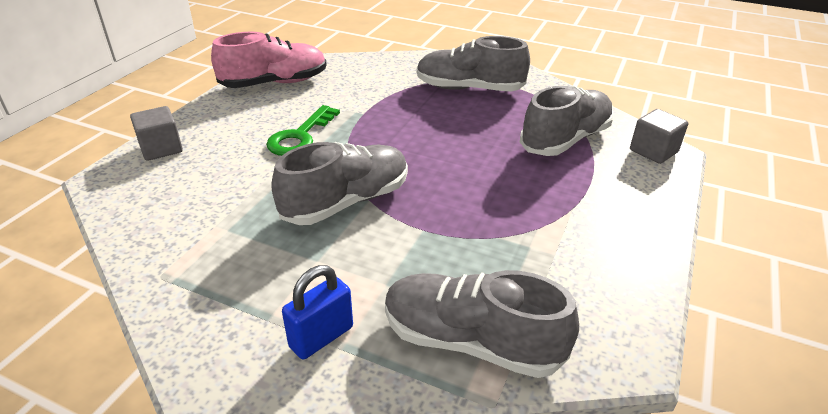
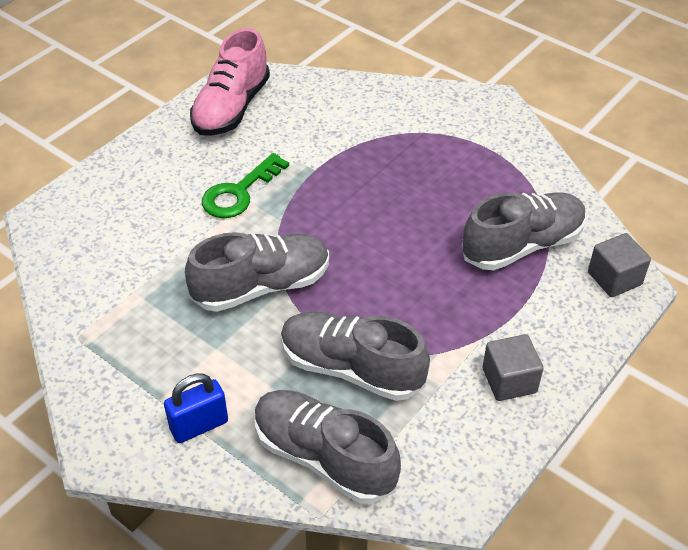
camera: 15 degrees right, 10 degrees up
(161, 148) = (99, 185): grey cube -> grey cube (509, 380)
(274, 83) = (231, 108): pink shoe -> pink shoe turned 120 degrees clockwise
(469, 89) = (446, 150): grey shoe -> grey shoe (351, 368)

